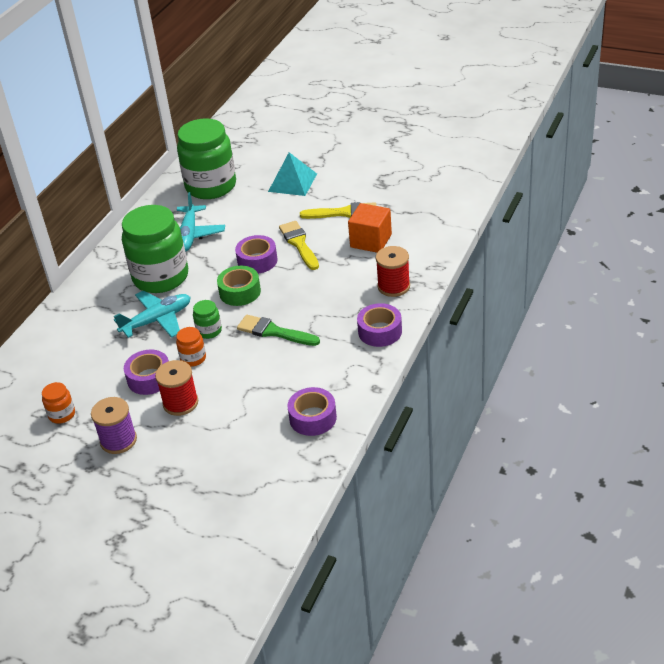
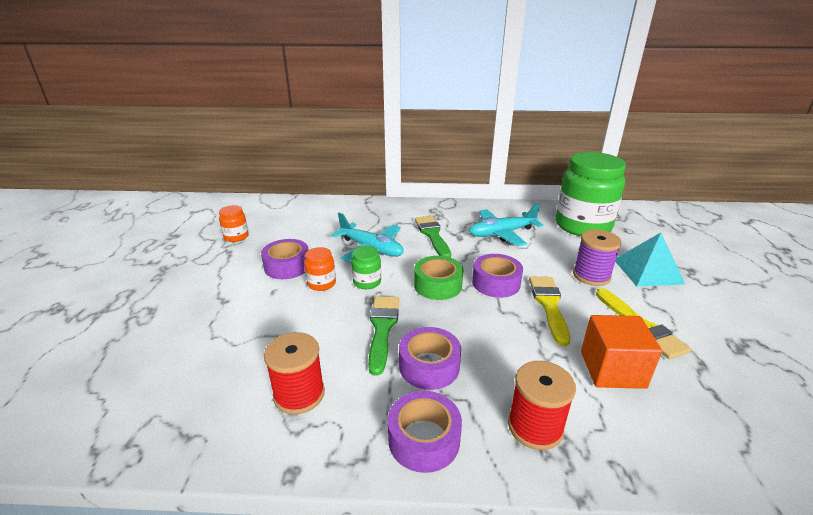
camera: 65 degrees right, 10 degrees down
(118, 440) = (199, 272): purple spool -> purple spool (591, 276)
(161, 277) = (432, 235): green jar -> green brush
(180, 403) = (252, 294): red spool -> red spool (299, 394)
(299, 244) = (549, 305): yellow brush -> yellow brush turned 45 degrees counterclockwise
(313, 418) = (223, 412): purple tape -> purple tape (429, 366)

